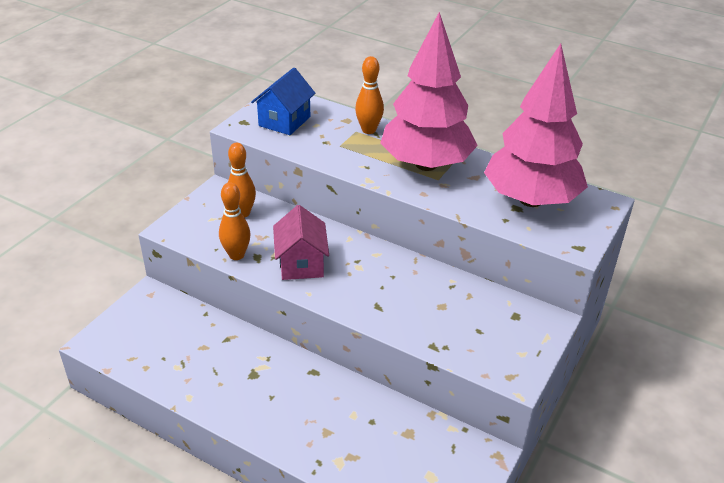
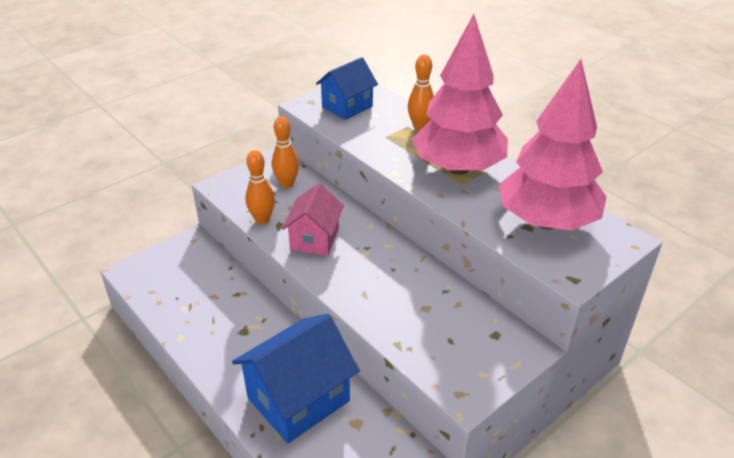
camera: 20 degrees right, 0 degrees up
(342, 426) = (298, 399): none -> blue house

